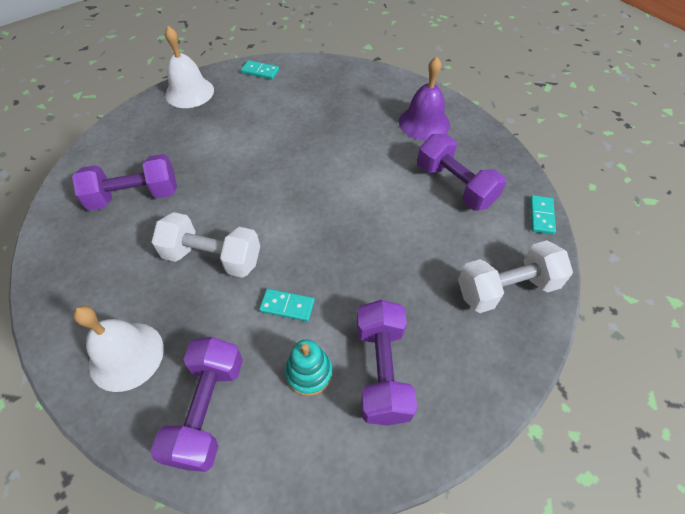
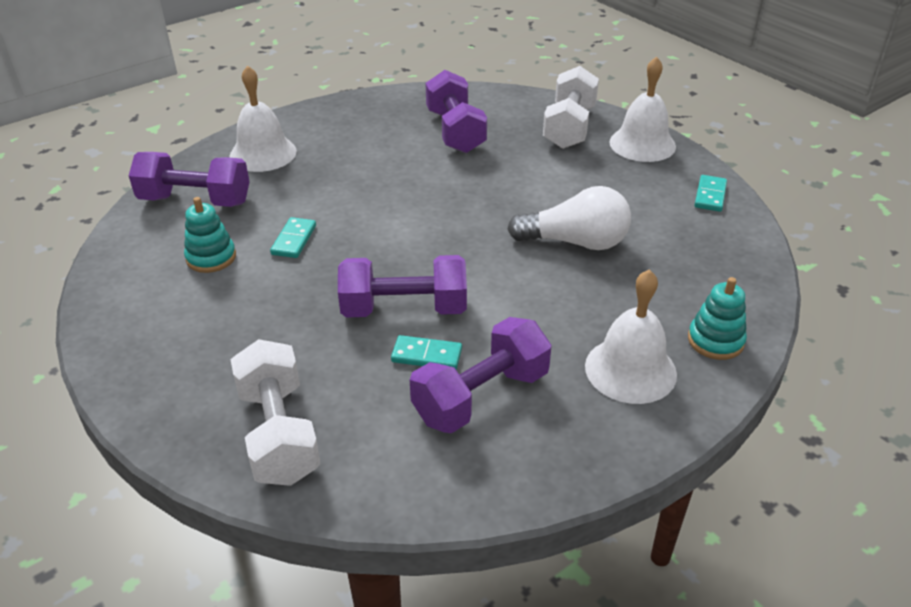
camera: 90 degrees right, 15 degrees down
(213, 257) = (366, 187): white dumbbell -> white dumbbell (569, 127)
(304, 135) = (575, 242): none -> white light bulb
(382, 370) = (196, 309): purple dumbbell -> purple dumbbell (404, 309)
(397, 89) = (715, 341): none -> turquoise stacking toy
(424, 123) = (630, 369): purple bell -> white bell
(541, 216) = (412, 503): turquoise domino -> turquoise domino (427, 355)

